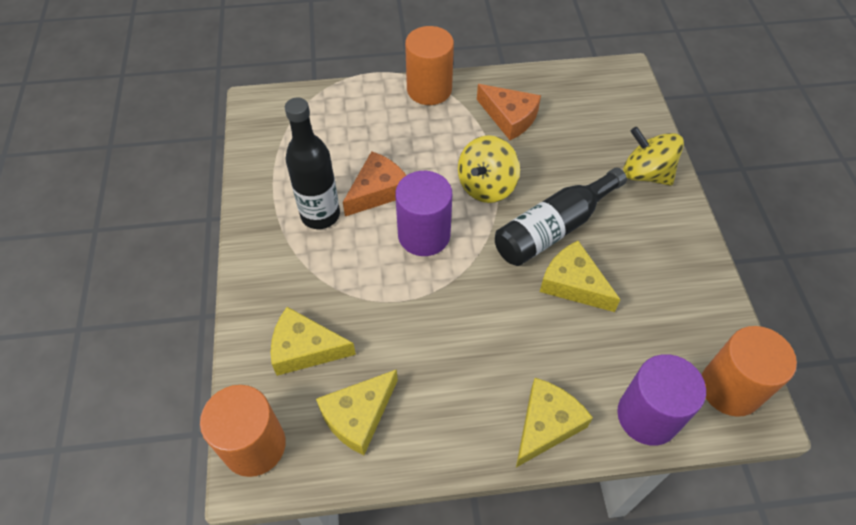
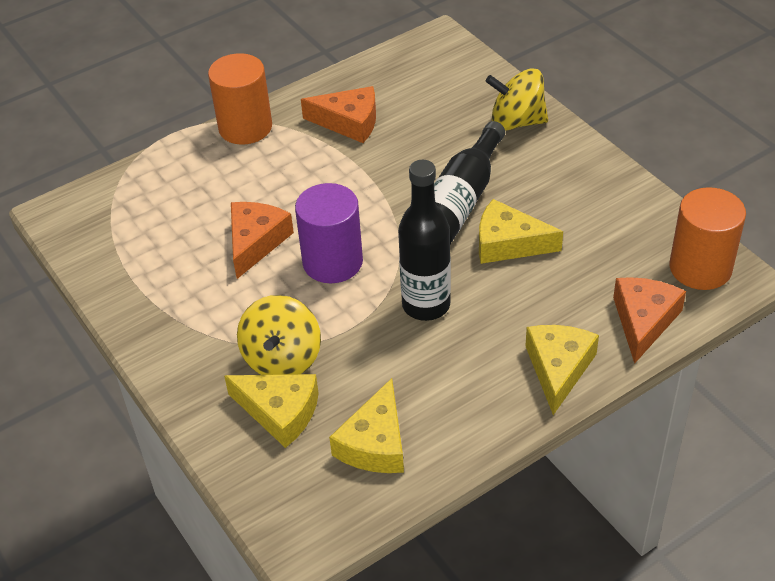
camera: 25 degrees left, 10 degrees down
(254, 445) = (287, 516): orange cylinder -> none
(305, 349) = (279, 412): yellow cheese -> yellow cheese turned 135 degrees counterclockwise
(320, 215) = (209, 288): black bottle -> black bottle (426, 305)
(486, 186) = (367, 193): yellow spinning top -> yellow spinning top (282, 358)
(647, 416) = (643, 321): purple cylinder -> orange cheese

